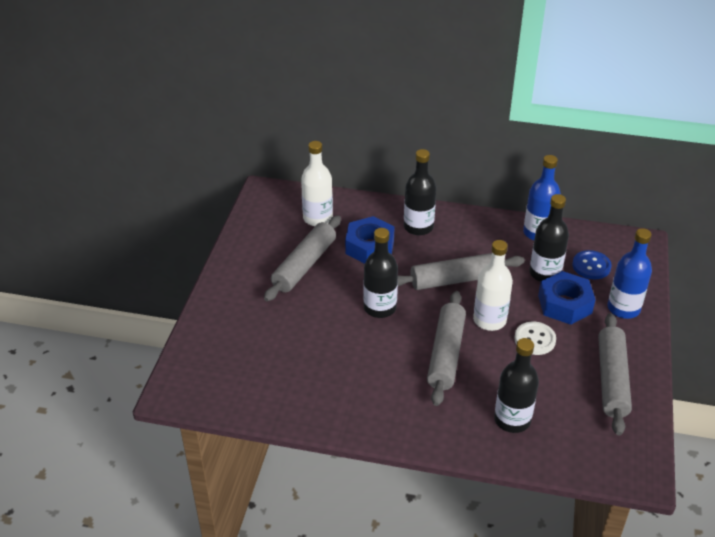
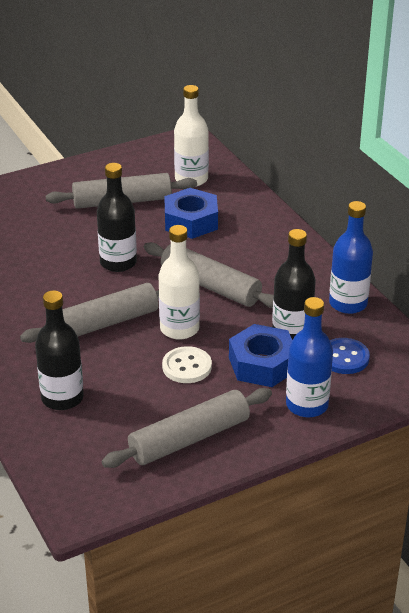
camera: 50 degrees right, 5 degrees down
(418, 227) = (255, 233): black bottle -> none

